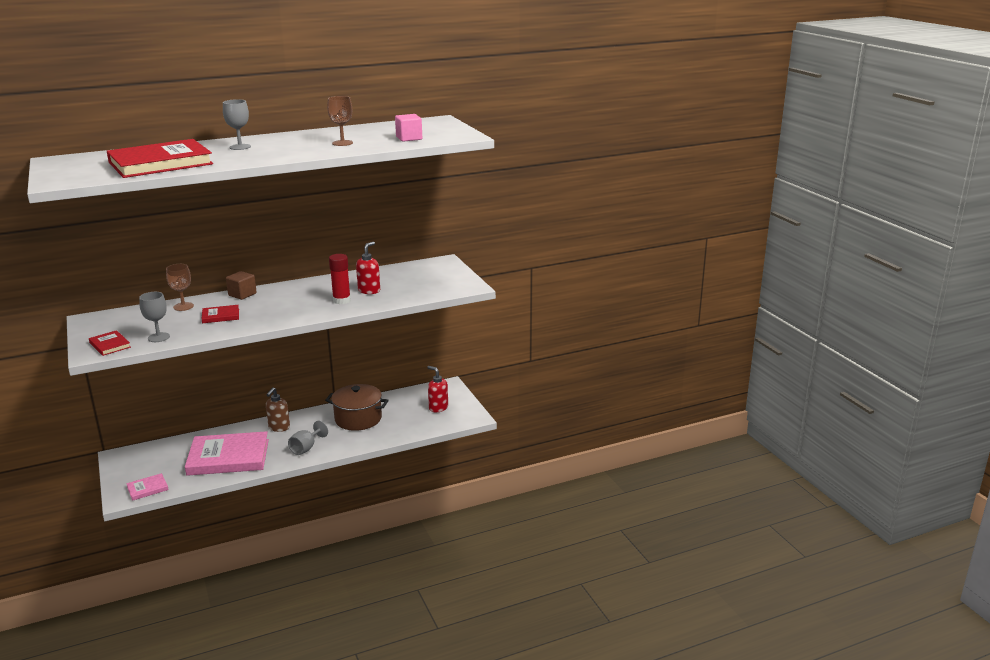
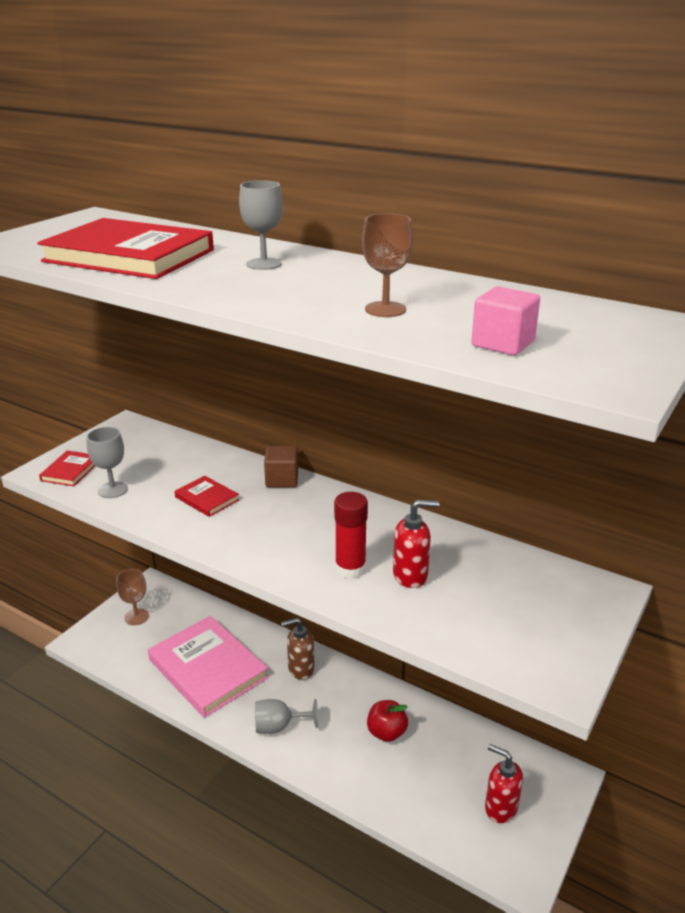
camera: 55 degrees right, 5 degrees up
(147, 488) = (107, 647): pink book -> none
(183, 306) = (208, 460): brown goblet -> brown goblet (136, 617)
(358, 419) = (386, 732): brown pot -> red apple
(438, 408) = (500, 808): red soap dispenser -> red soap dispenser turned 60 degrees counterclockwise

